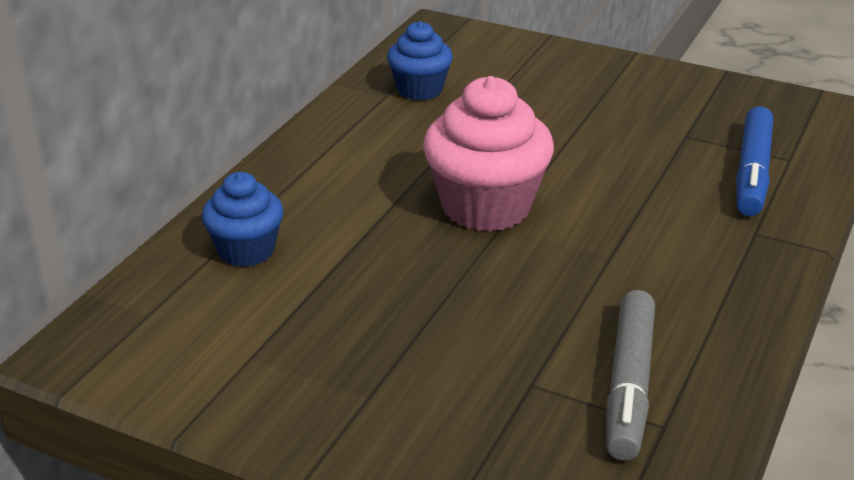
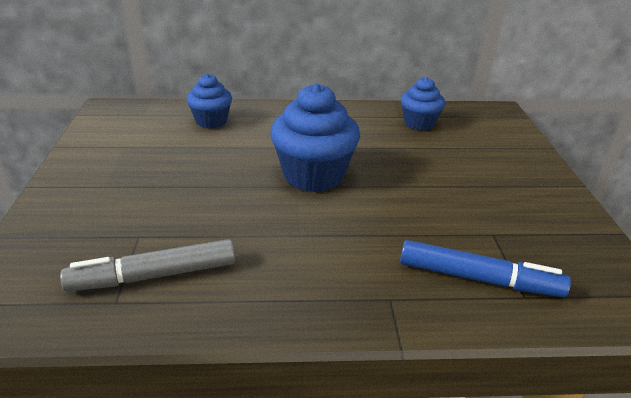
camera: 60 degrees right, 0 degrees up
(486, 207) = (313, 175): pink cupcake -> blue cupcake
(752, 172) = (478, 279): blue marker -> blue marker turned 150 degrees counterclockwise

